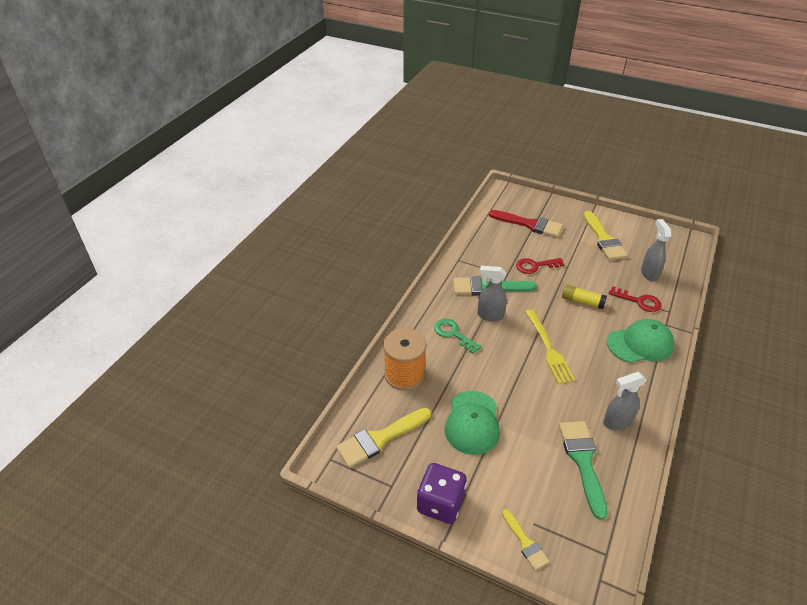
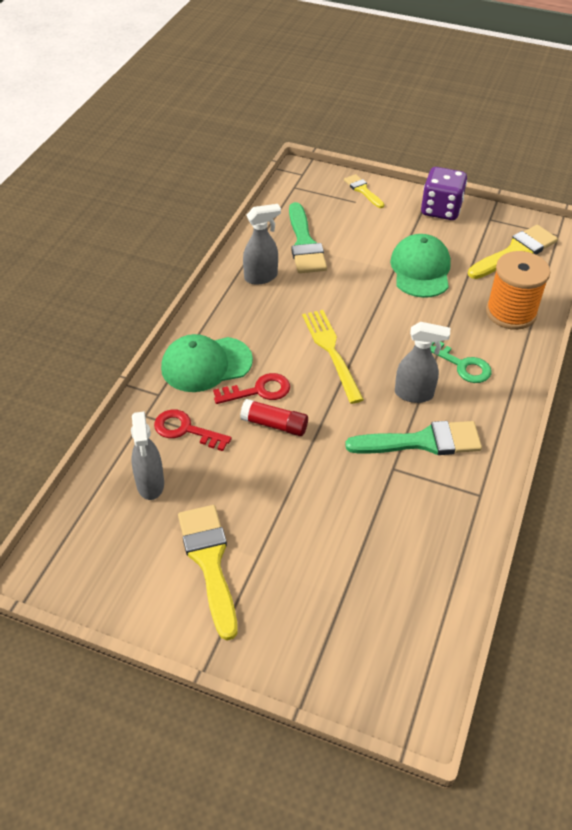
camera: 175 degrees right, 5 degrees up
(529, 224) = (353, 595): red brush -> none
(535, 266) = (345, 489): red key -> red key (258, 391)
(582, 301) = (274, 424): yellow glue stick -> red glue stick

